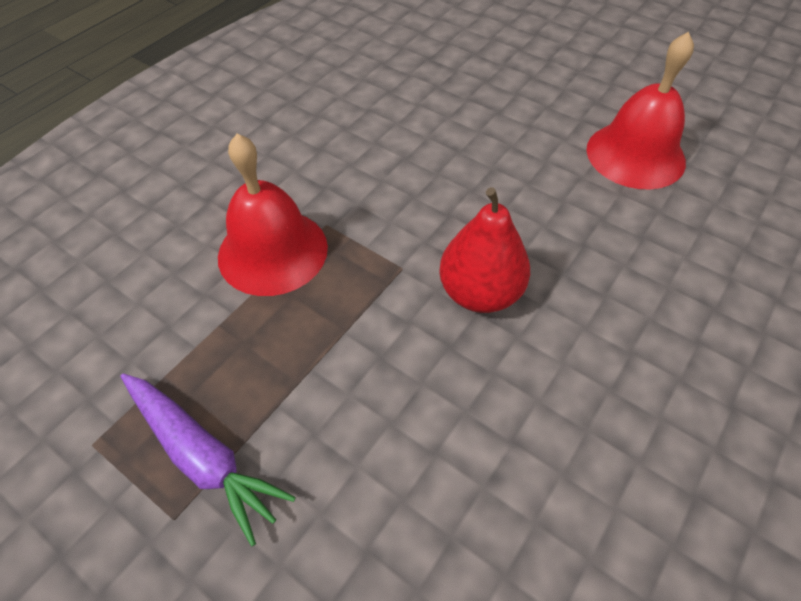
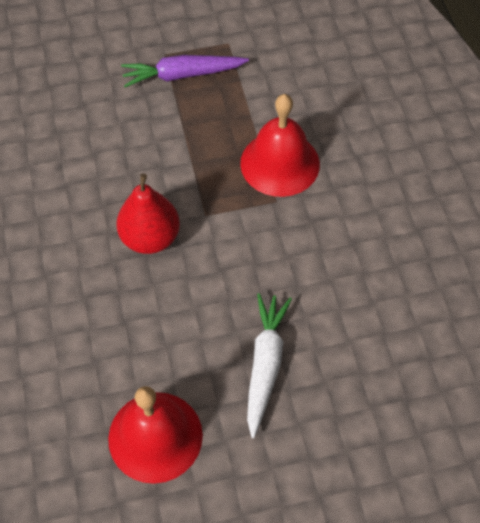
camera: 130 degrees right, 5 degrees up
(497, 133) = (265, 364): none -> white carrot

